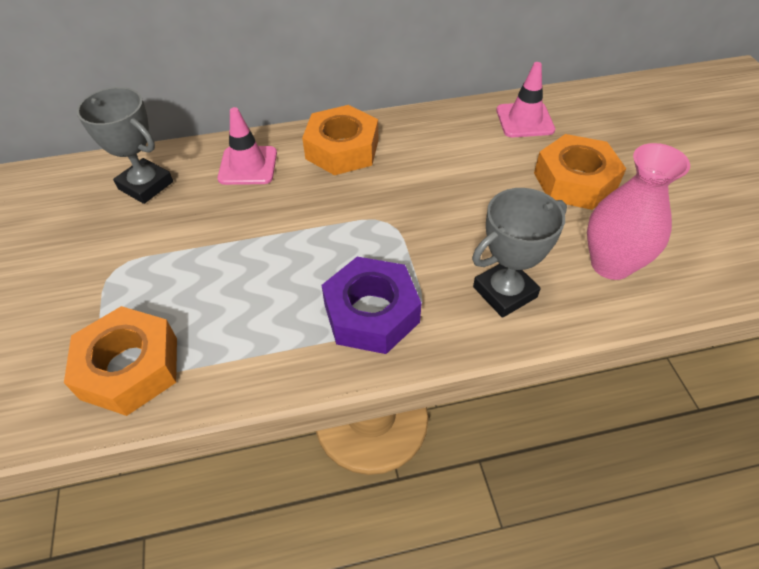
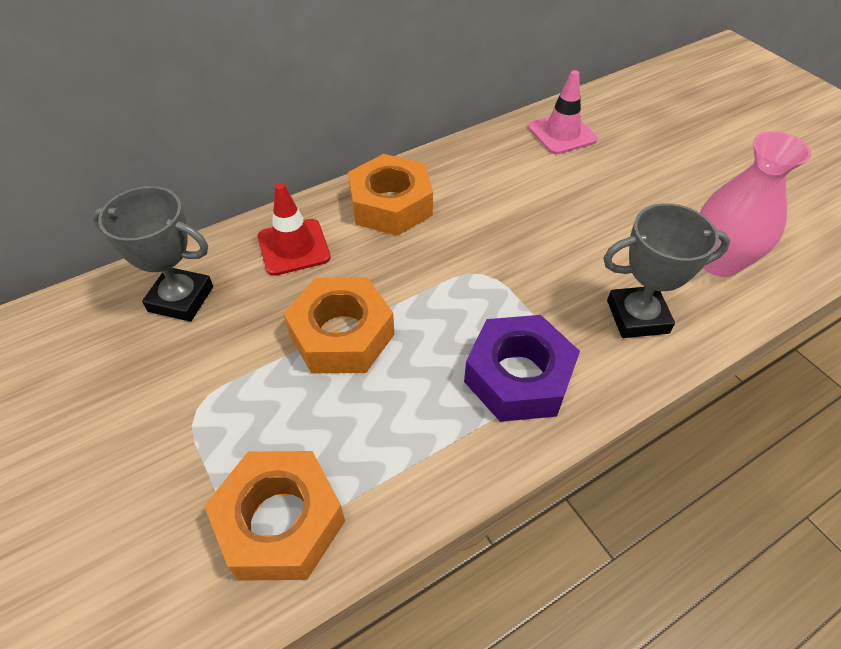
camera: 20 degrees left, 0 degrees up
(248, 166) = (293, 247): pink traffic cone -> red traffic cone
(504, 292) = (637, 317): grey trophy -> grey trophy turned 45 degrees clockwise
(574, 181) = (642, 186): orange nut -> orange nut (341, 335)

